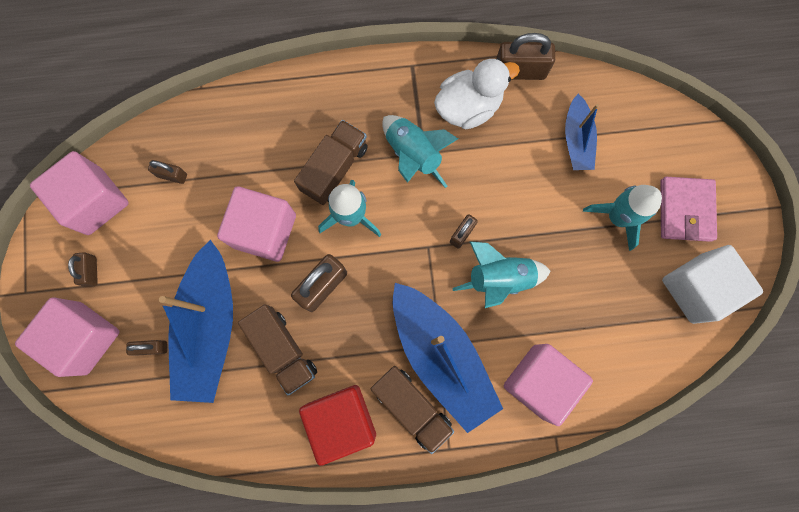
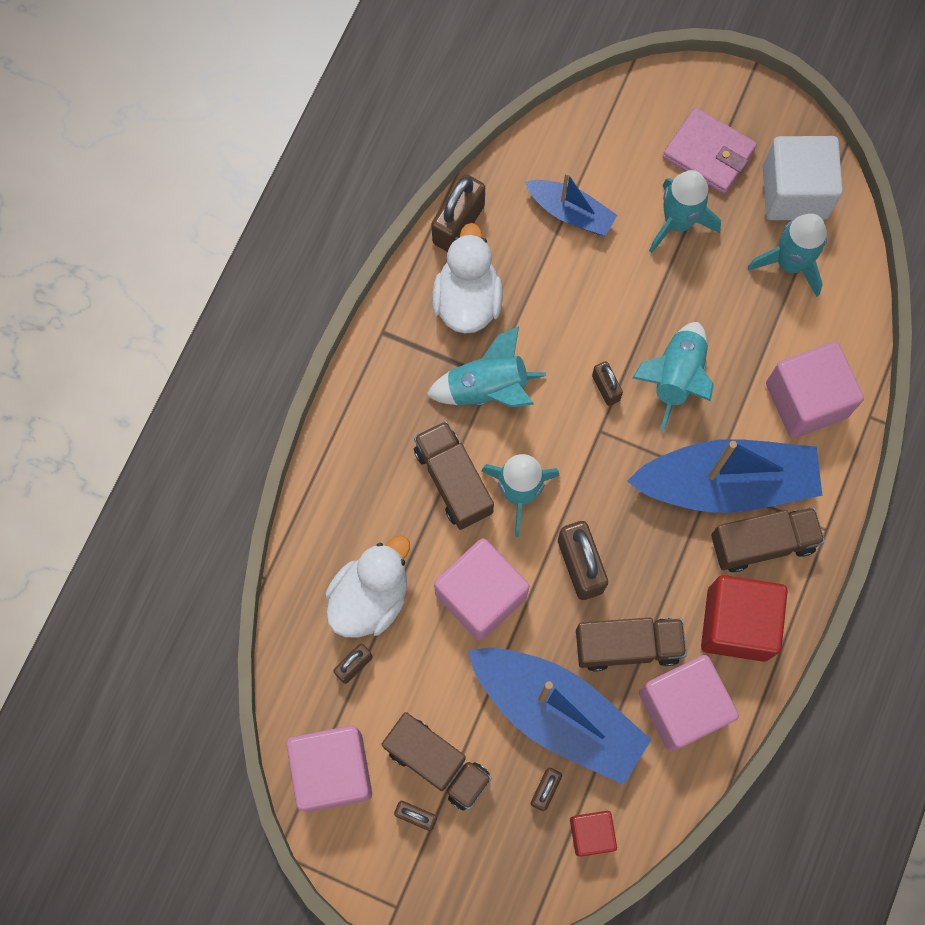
camera: 60 degrees left, 5 degrees down
(84, 338) = (491, 862): pink cube -> pink cube (682, 707)
(134, 266) = (437, 763): none -> brown truck
(137, 396) = (591, 833): none -> red cube
(223, 160) = (370, 597): none -> white duck
(638, 314) = (790, 263): none -> turquoise rocket

